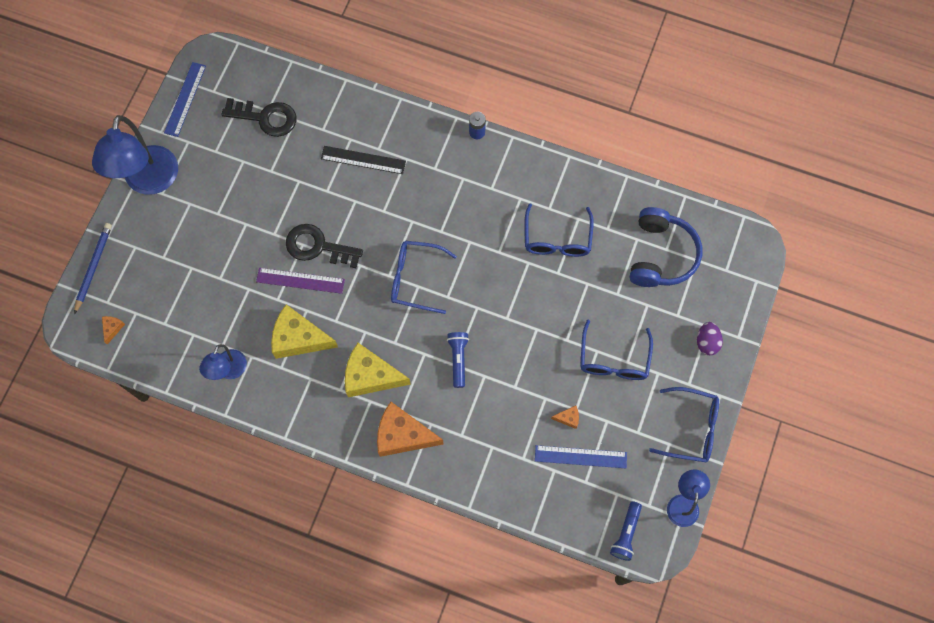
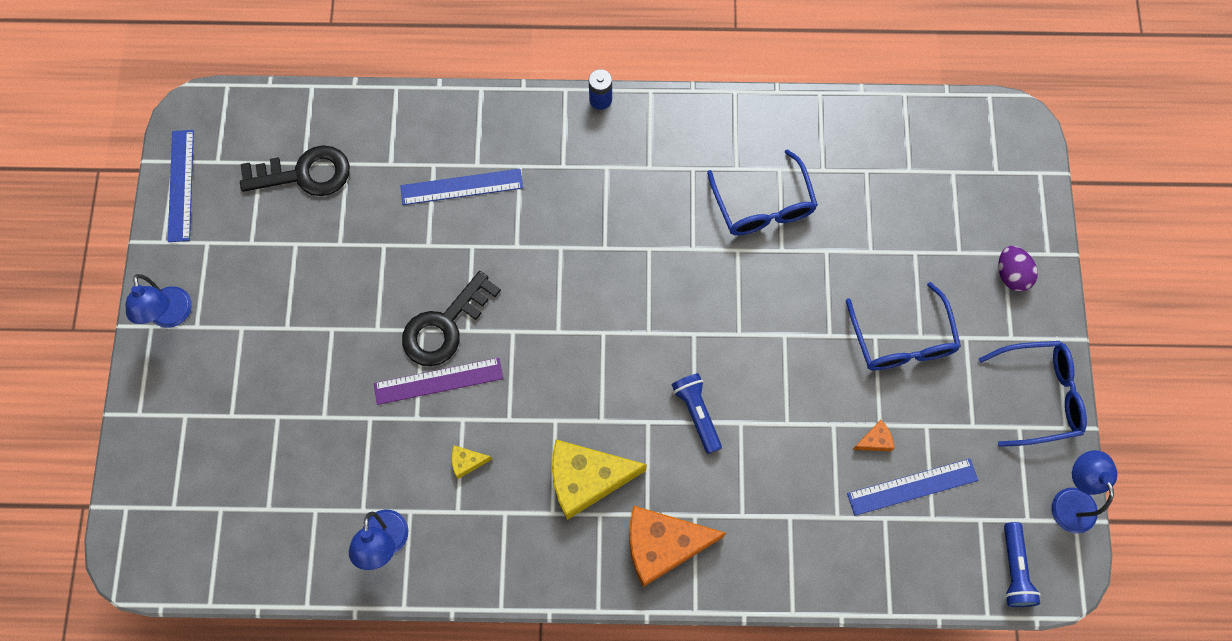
camera: 20 degrees left, 0 degrees up
(93, 267) = (135, 465): blue pencil -> none
(112, 328) = (195, 542): orange cheese -> none
(149, 181) = (171, 316): blue lamp -> blue lamp, size x0.54
(299, 338) = (467, 462): yellow cheese -> yellow cheese, size x0.42
(318, 247) = (445, 326): black key -> black key turned 45 degrees counterclockwise
(363, 160) = (461, 187): black ruler -> blue ruler
(416, 279) = (596, 324): blue glasses -> none
(661, 255) = (905, 180): blue headphones -> none

